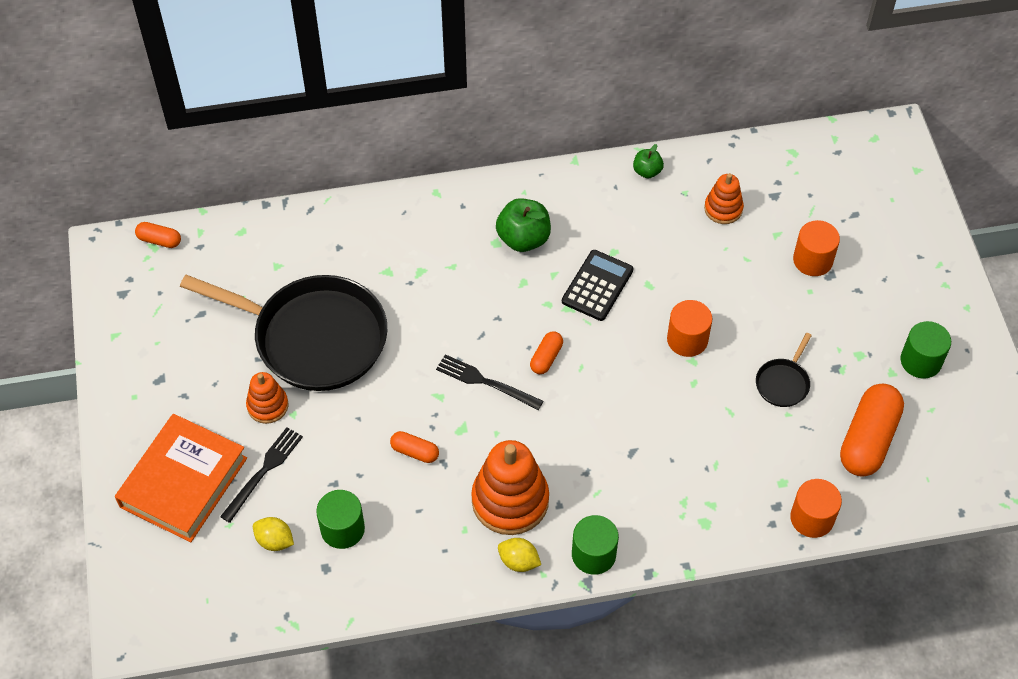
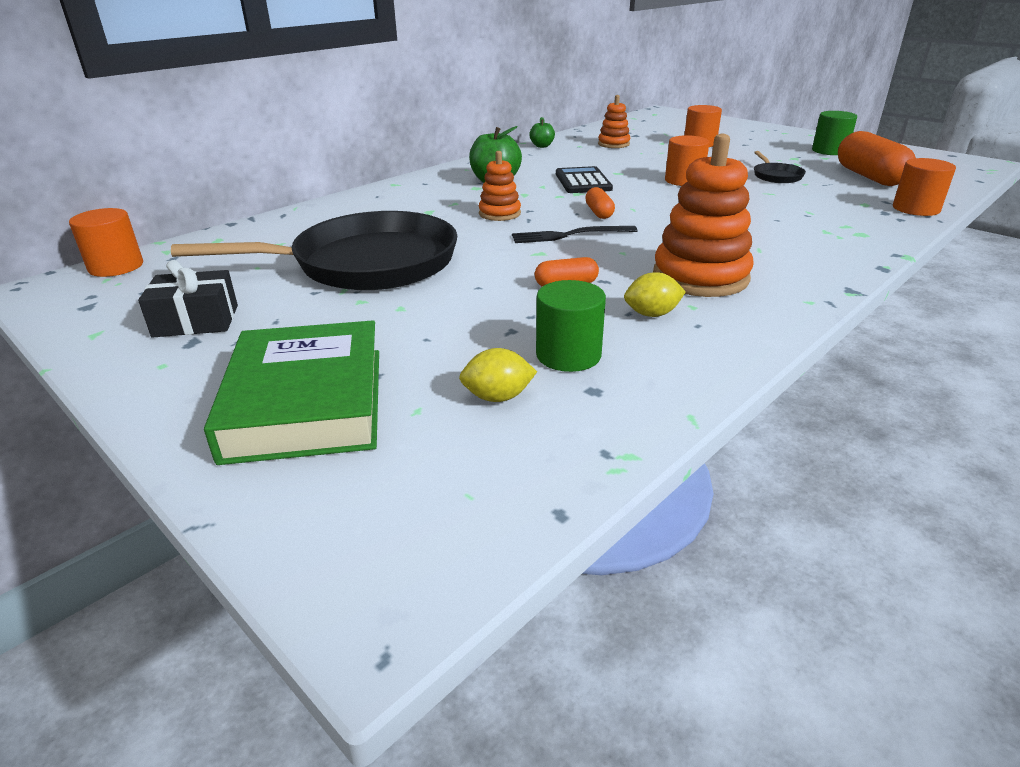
camera: 35 degrees left, 25 degrees down
(159, 240) = (116, 267): orange capsule -> orange cylinder
(173, 354) = (196, 321): none -> black gift
(183, 482) = (306, 402): orange book -> green book
(264, 471) = (413, 354): black fork -> none
(267, 406) = (362, 313): orange stacking toy -> orange stacking toy (499, 214)
(519, 561) = (775, 303): yellow lemon -> yellow lemon (652, 314)
(593, 554) = (823, 276): green cylinder -> none

